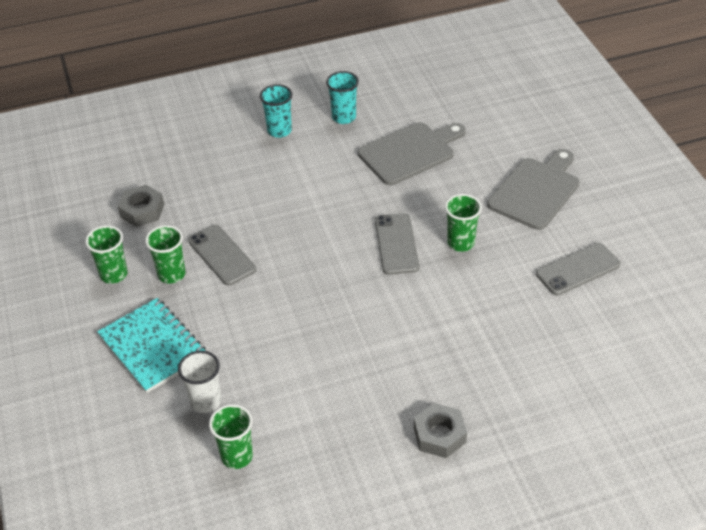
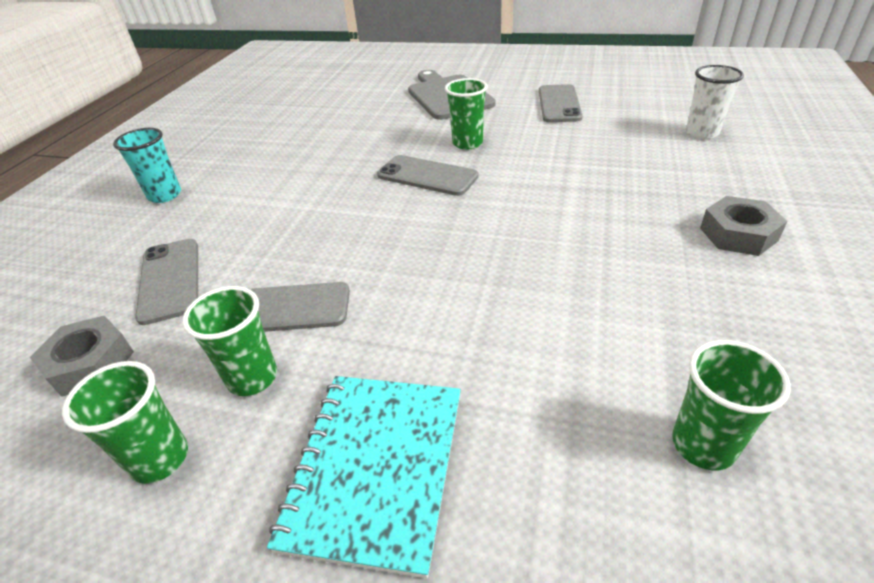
camera: 55 degrees left, 5 degrees down
(153, 347) = (375, 468): turquoise notebook -> turquoise notebook turned 75 degrees counterclockwise
(206, 402) = (555, 440): white cup -> white cup (702, 132)
(211, 194) = (170, 280): none -> grey phone
(344, 117) = (217, 153): turquoise cup -> none
(410, 152) = (319, 134): grey cutting board -> none

